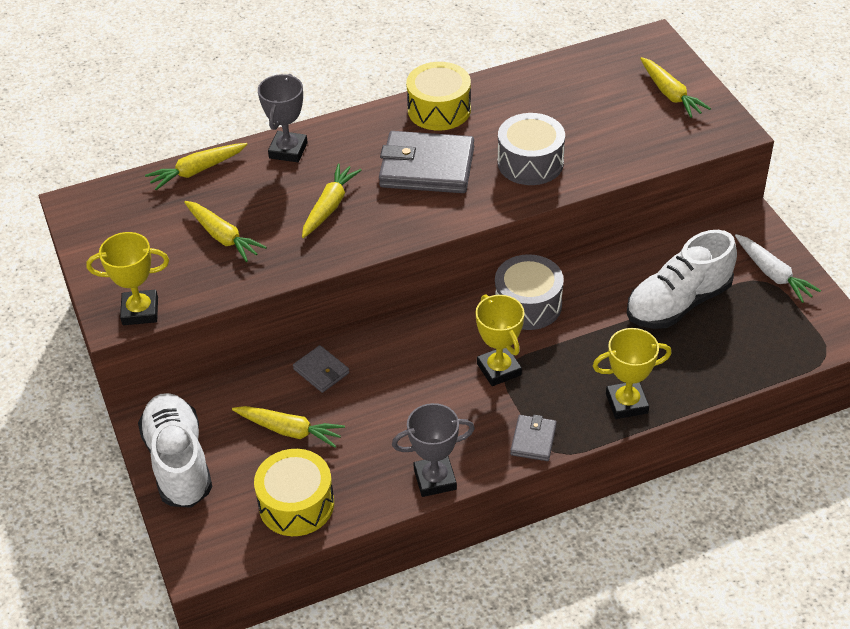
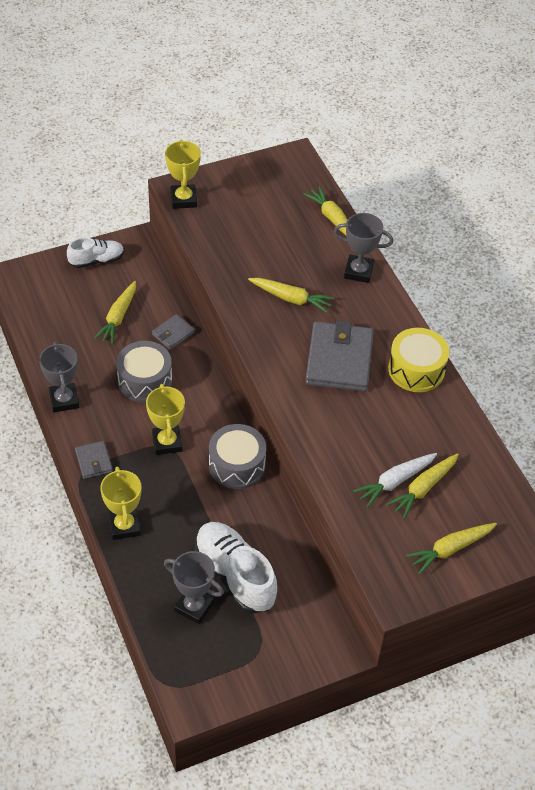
camera: 85 degrees right, 5 degrees up
(178, 462) = (96, 260): white shoe -> white shoe, size x0.60
(223, 237) = (258, 238): yellow carrot -> yellow carrot (423, 488)
(296, 504) = (52, 323): yellow drum -> none
(499, 369) = (167, 442): yellow trophy -> yellow trophy turned 75 degrees counterclockwise
(530, 163) = (346, 432): grey drum -> grey drum (145, 381)
(533, 440) = (94, 461): grey wallet -> grey wallet turned 60 degrees clockwise
(724, 336) = (194, 606): none -> grey trophy
(773, 274) = (269, 657): white carrot -> white carrot (395, 482)

